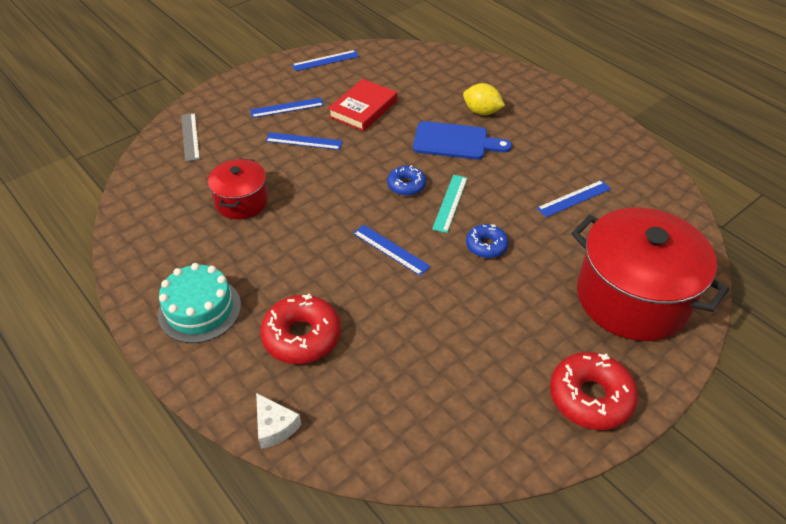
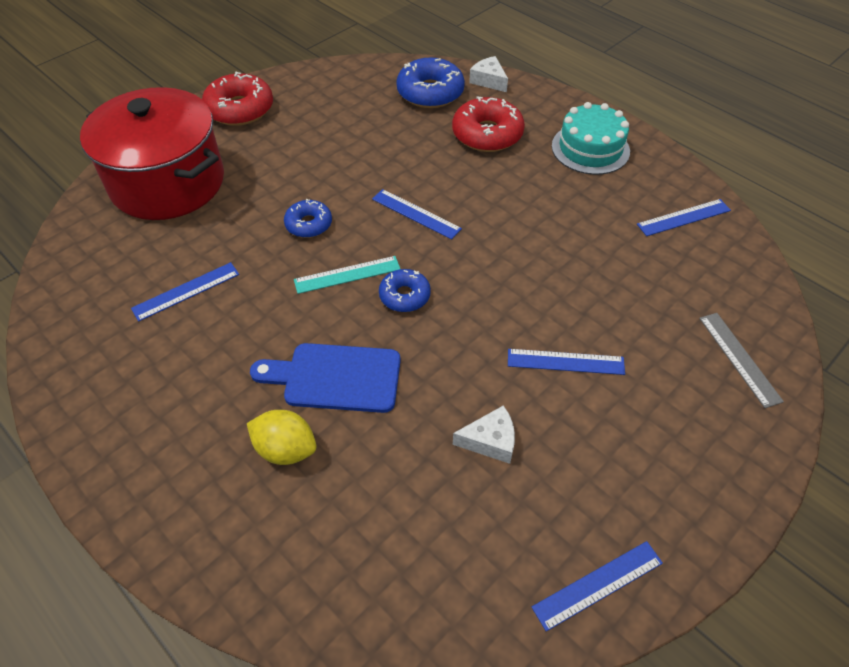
camera: 175 degrees right, 5 degrees up
(241, 202) = (607, 259): red pot -> none
(287, 108) = (620, 433): blue ruler -> blue ruler (683, 217)
(354, 409) = (430, 92): none -> blue donut
(363, 109) = (490, 441): red book -> white cheese
(450, 203) = (347, 274): turquoise ruler -> turquoise ruler turned 60 degrees clockwise

